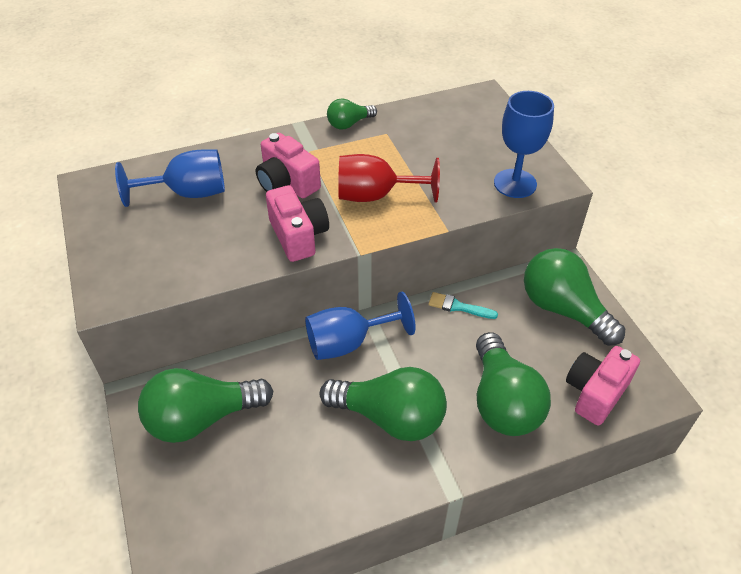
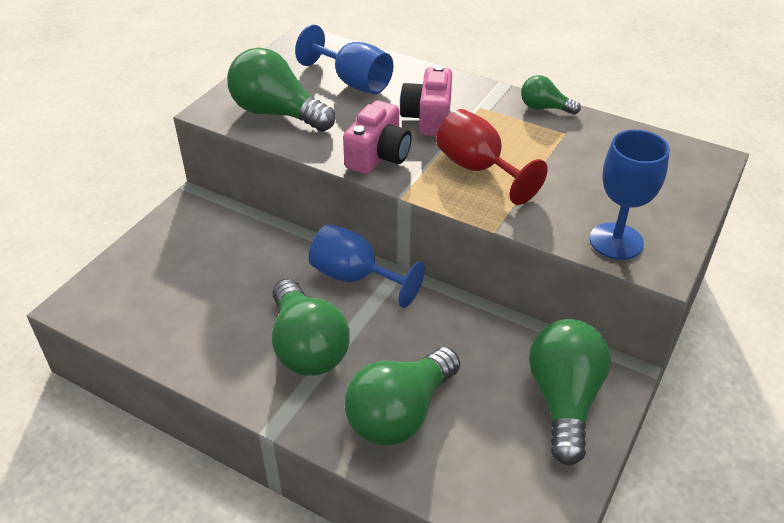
camera: 50 degrees right, 5 degrees down
(202, 418) = (203, 244): green light bulb -> green light bulb (277, 113)
(458, 307) = (475, 322): turquoise brush -> none
(595, 393) = (486, 481): pink camera -> none

